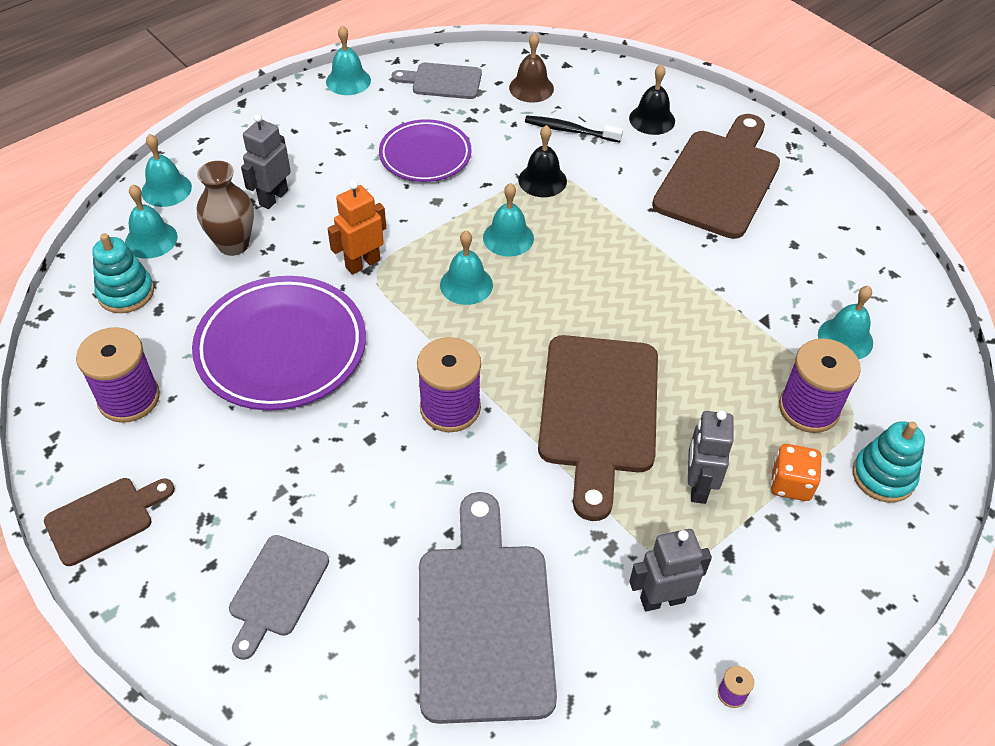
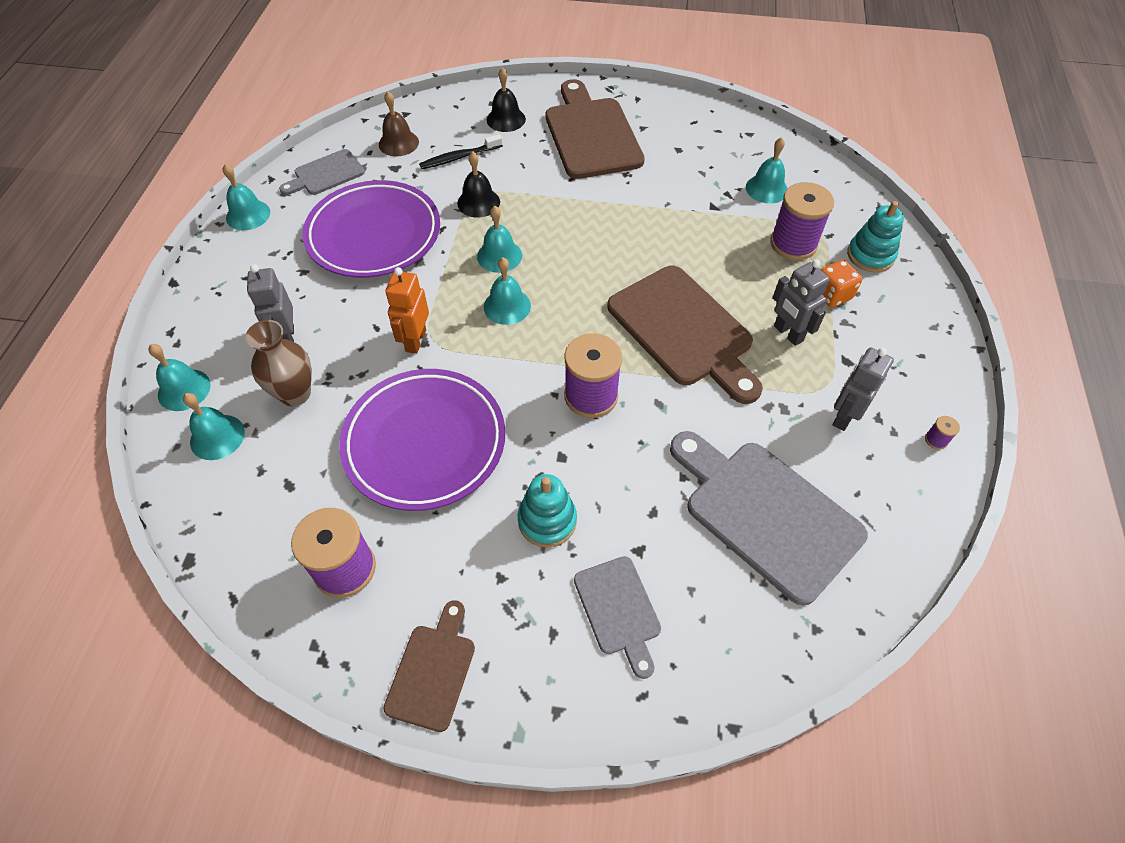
camera: 40 degrees left, 5 degrees up
(126, 293) = (244, 492): turquoise stacking toy -> turquoise stacking toy (547, 520)
(425, 155) = (374, 235): purple plate -> purple plate, size x1.58

